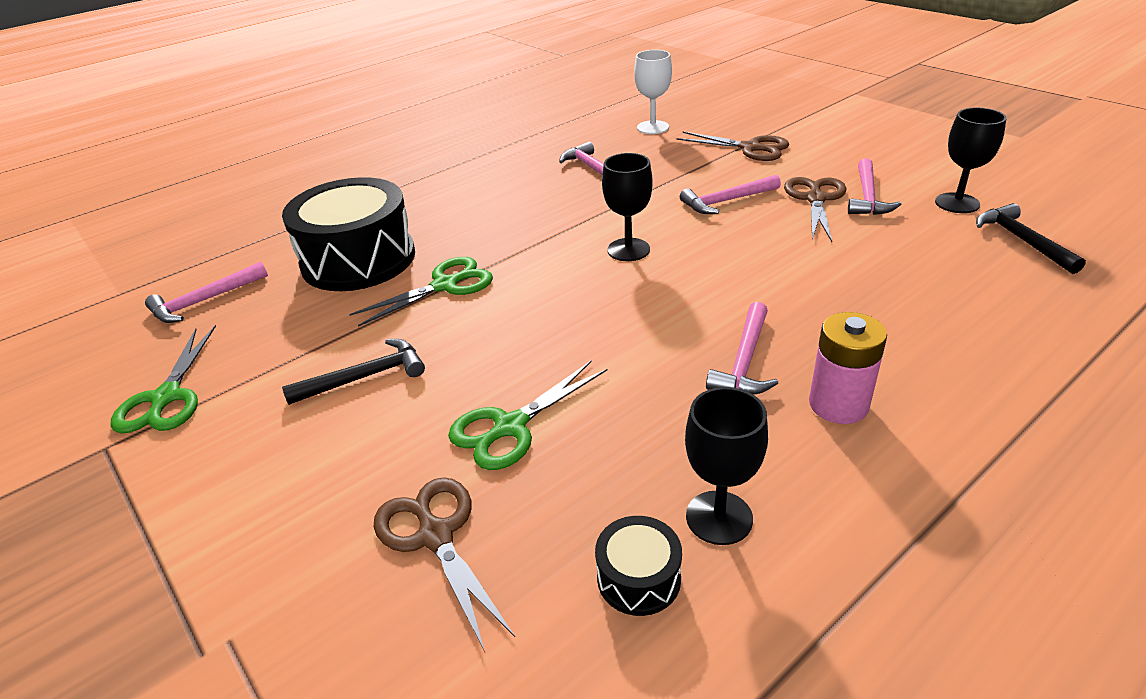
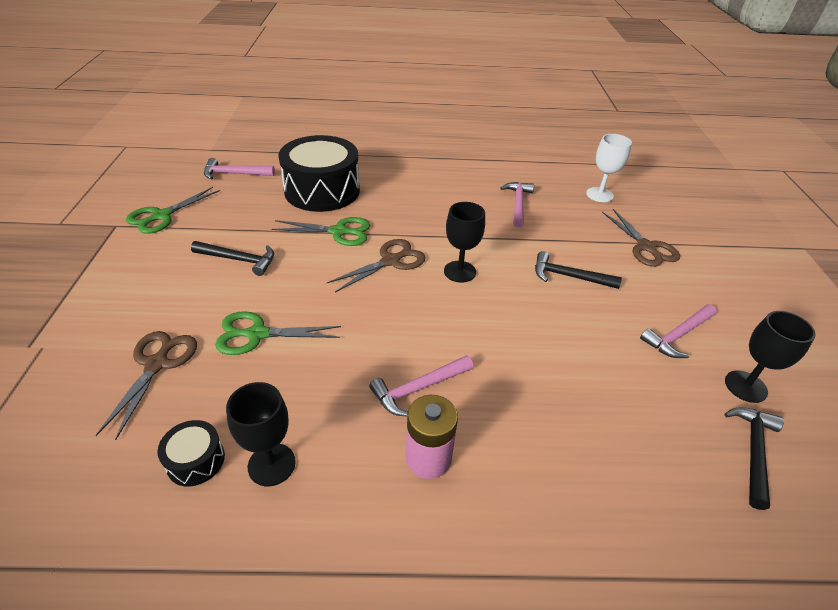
camera: 35 degrees right, 5 degrees up
(726, 201) = (568, 276): pink hammer -> black hammer
(815, 199) = (634, 313): brown scissors -> brown scissors (390, 261)

